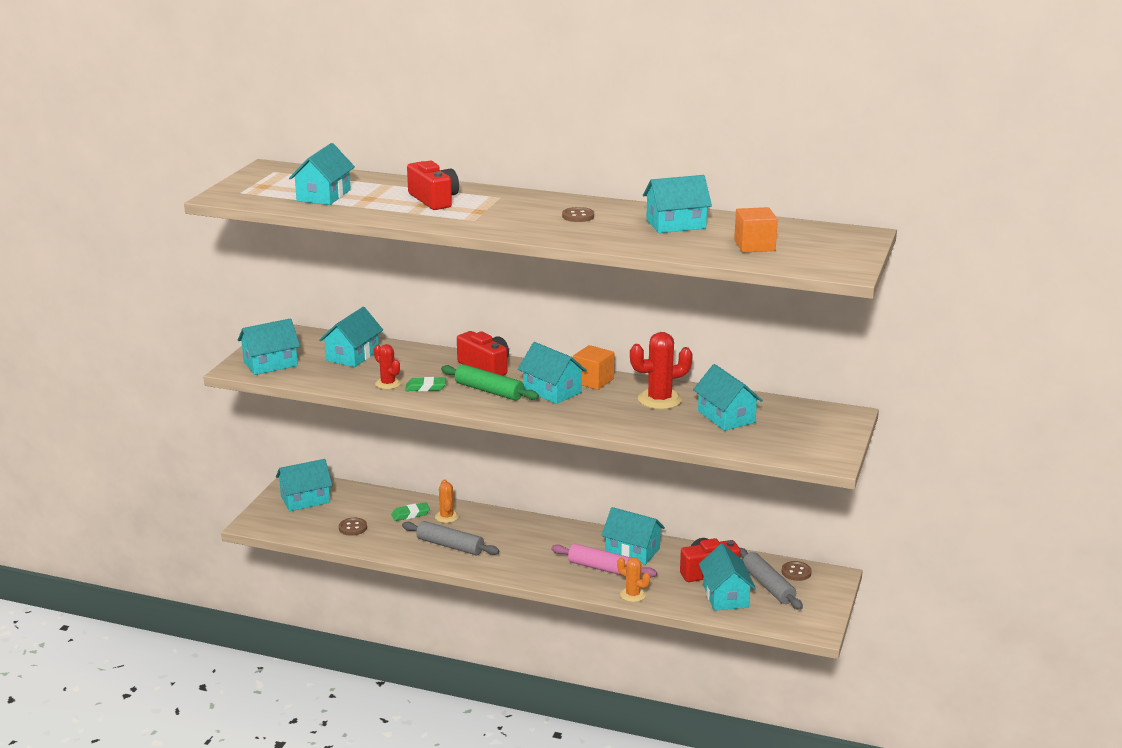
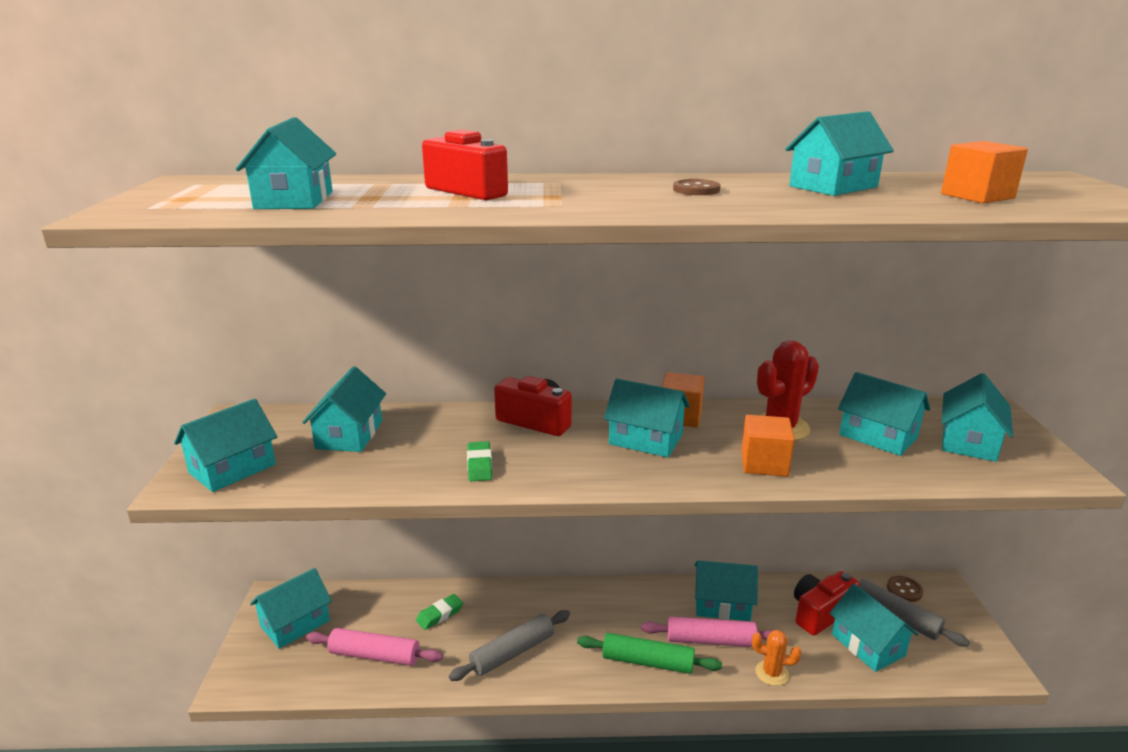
camera: 20 degrees left, 0 degrees up
(353, 528) = (375, 655): brown button -> pink rolling pin
(388, 384) = (423, 469): red cactus -> none
(426, 387) = (479, 465): green eraser -> green eraser turned 75 degrees counterclockwise
(446, 517) = (485, 607): orange cactus -> none
(450, 546) = (512, 652): grey rolling pin -> grey rolling pin turned 45 degrees counterclockwise
(489, 391) = (567, 454): green rolling pin -> green rolling pin (647, 661)
(619, 418) = (764, 463): none -> orange cube
(791, 431) = (968, 441): none -> turquoise house

